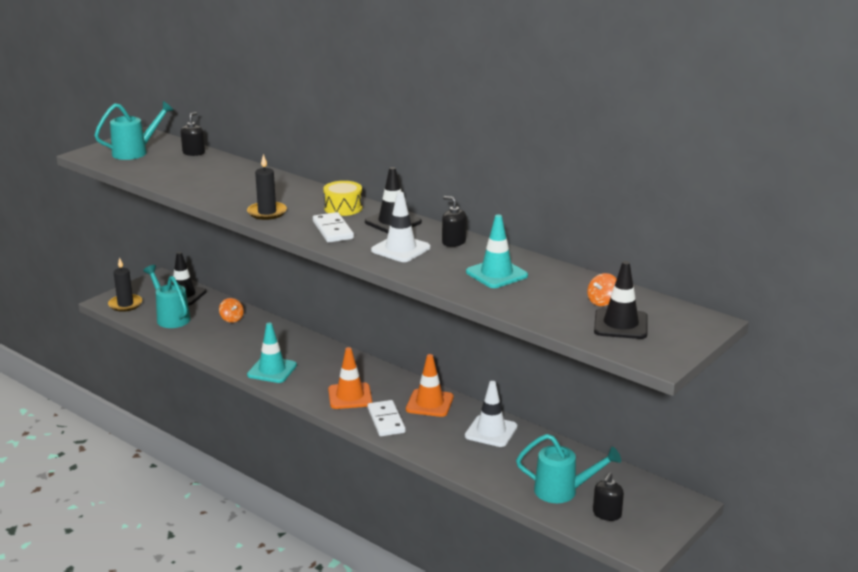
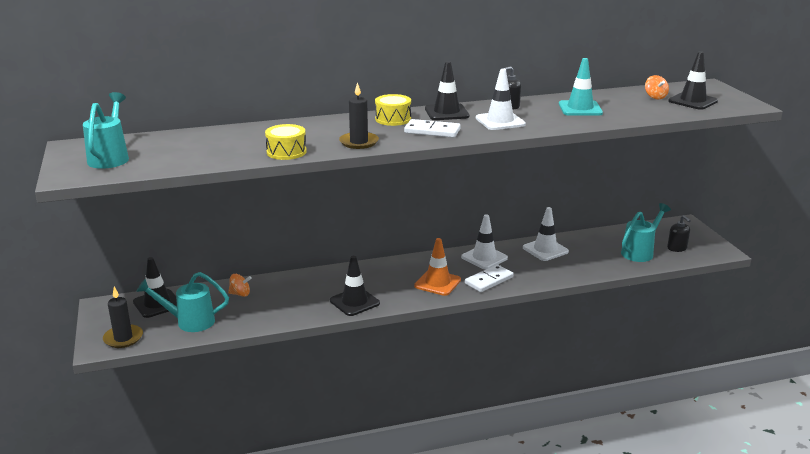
camera: 55 degrees left, 0 degrees up
(193, 153) = (165, 138): black soap dispenser -> none
(212, 196) = (286, 152): none -> yellow drum
(272, 370) = (354, 302): turquoise traffic cone -> black traffic cone
(386, 420) = (489, 280): white domino -> white domino turned 60 degrees counterclockwise
(429, 403) = (484, 258): orange traffic cone -> white traffic cone

